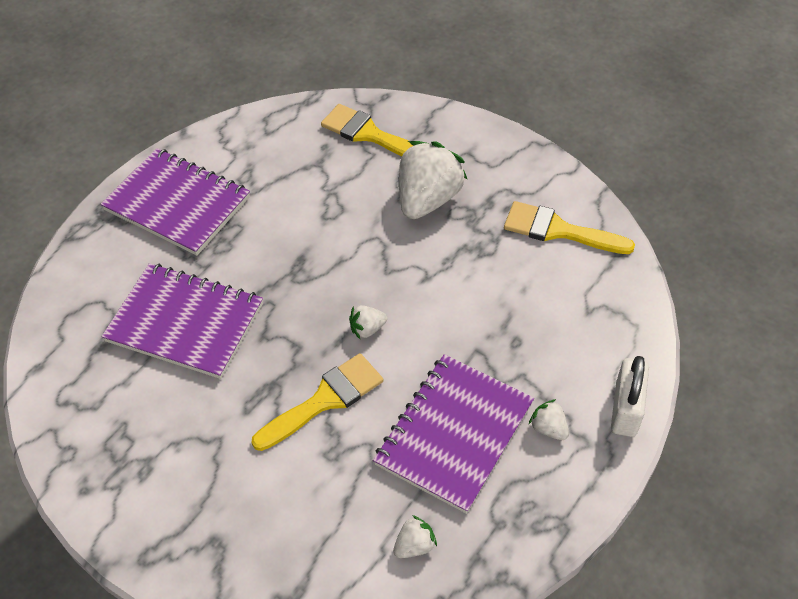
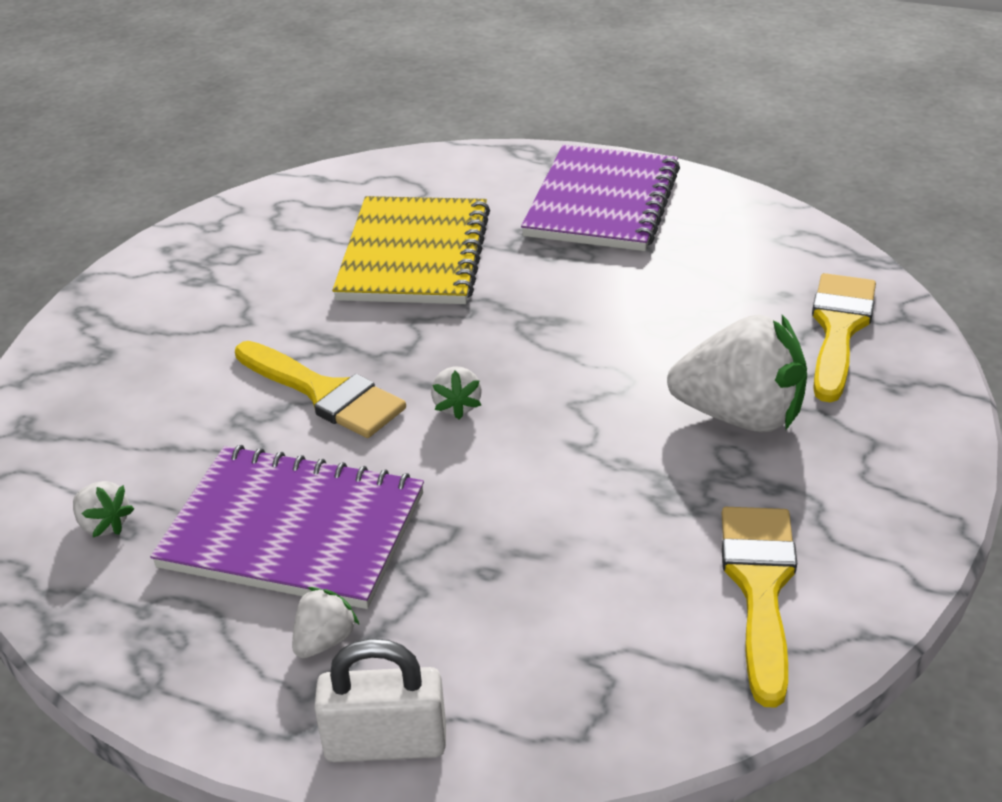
camera: 75 degrees right, 15 degrees down
(185, 322) = (414, 255): purple notebook -> yellow notebook
(367, 329) = (457, 406): white strawberry -> white strawberry turned 150 degrees counterclockwise

